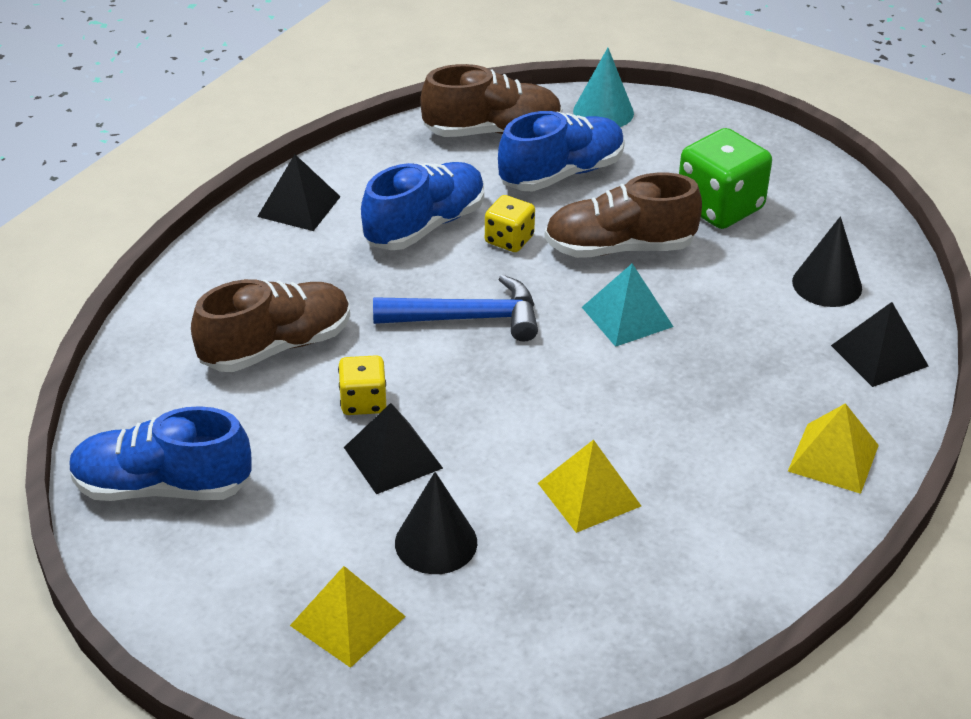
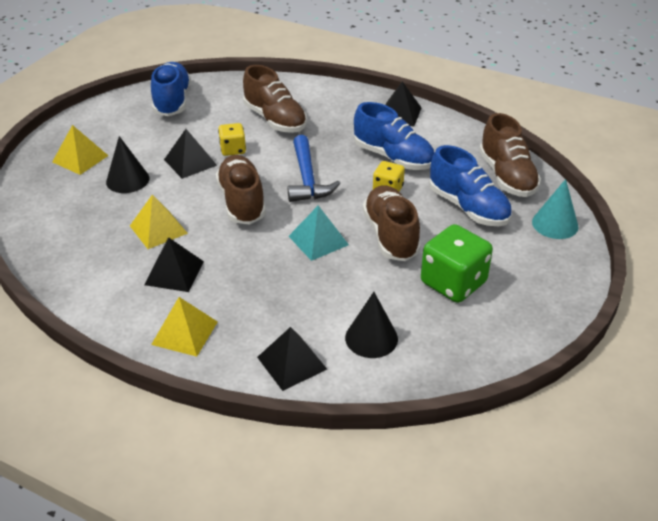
camera: 85 degrees right, 0 degrees up
(522, 394) = (242, 202): none -> brown shoe
(701, 472) = (174, 273): none -> black pyramid

